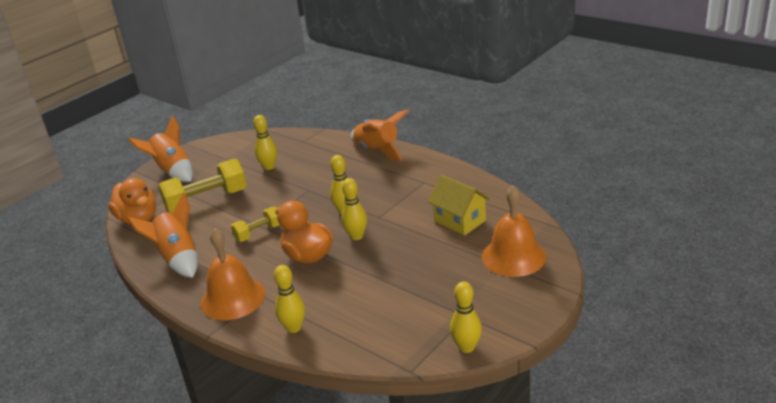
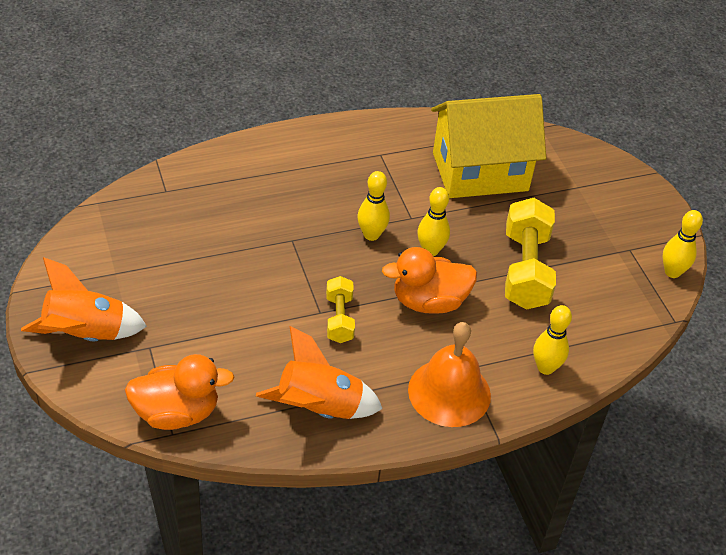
camera: 65 degrees left, 15 degrees up
(206, 201) = (209, 332): yellow dumbbell -> yellow dumbbell (525, 270)
(269, 167) = (193, 246): yellow bowling pin -> none
(378, 151) = (272, 149): orange rocket -> none
(460, 221) = (480, 172): yellow house -> yellow house, size x1.72
(513, 256) = (572, 174): orange bell -> none

